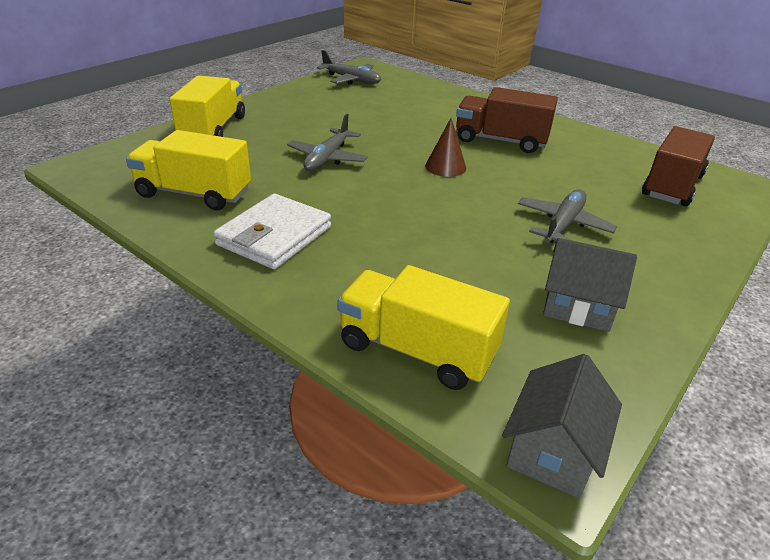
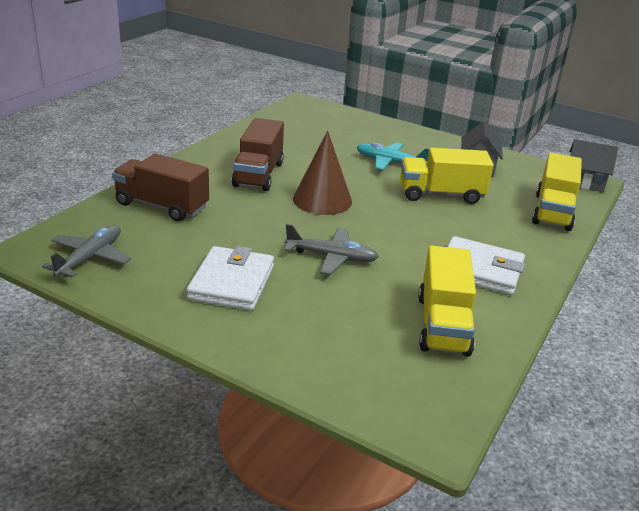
camera: 100 degrees left, 5 degrees down
(213, 129) = (286, 344): yellow truck -> yellow truck (441, 194)
(302, 118) = (232, 283): none -> white wallet
(445, 166) = (322, 200): brown cone -> brown cone, size x1.63
(563, 225) = (390, 162): grey plane -> turquoise plane
(672, 186) = (314, 124): brown truck -> brown truck (162, 206)

